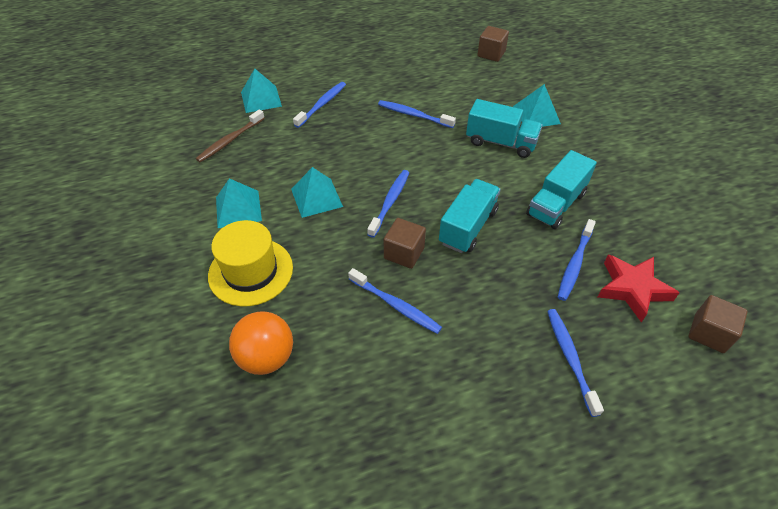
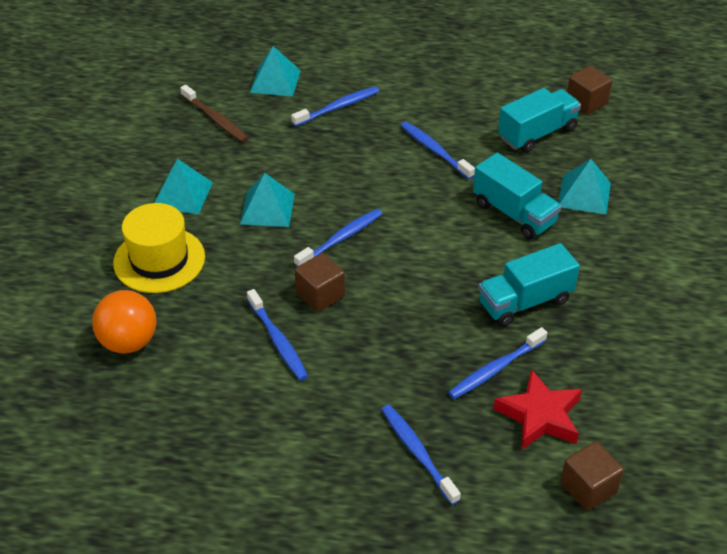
camera: 25 degrees right, 5 degrees down
(230, 140) = (215, 119): brown toothbrush -> brown toothbrush turned 105 degrees counterclockwise
(468, 227) = (407, 292): turquoise truck -> turquoise truck (537, 133)
(570, 358) = (417, 452): blue toothbrush -> blue toothbrush turned 45 degrees counterclockwise

